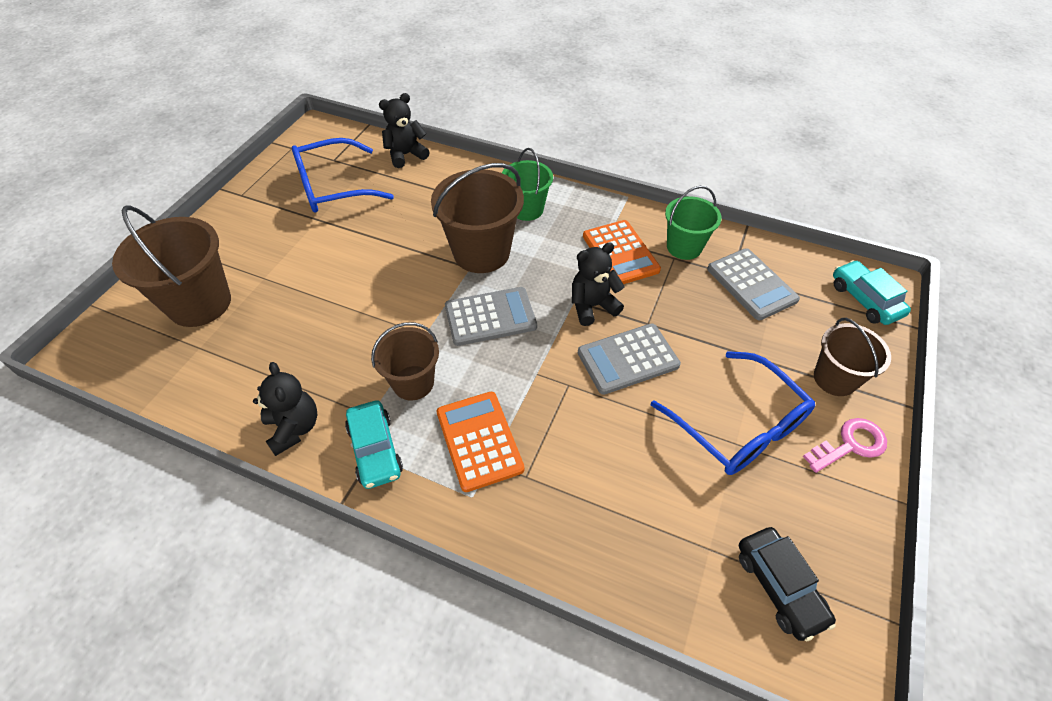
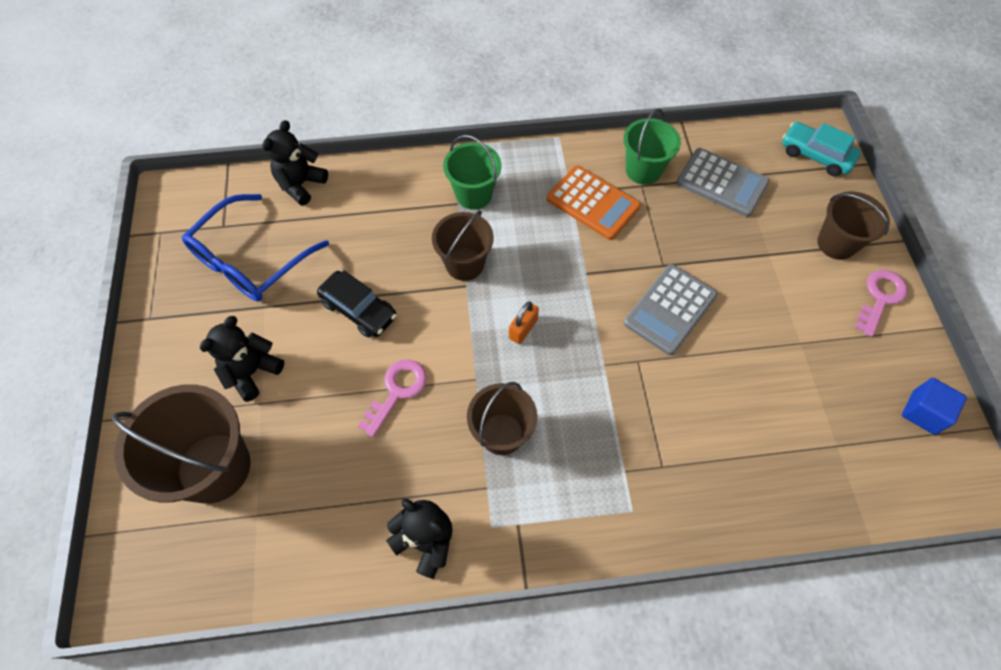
camera: 30 degrees left, 10 degrees up
(361, 315) = (397, 391): none -> pink key
(375, 450) = (517, 518): turquoise car -> none
(479, 440) = (601, 456): orange calculator -> none
(481, 252) = (465, 264): brown bucket -> brown bucket, size x0.62
(490, 317) = (523, 329): grey calculator -> orange padlock
(592, 306) = (605, 271): black teddy bear -> black teddy bear (252, 372)
(738, 426) = (793, 325): blue glasses -> none
(779, 586) = (901, 446): black car -> black car (359, 309)
(827, 568) = (923, 412): none -> blue cube

